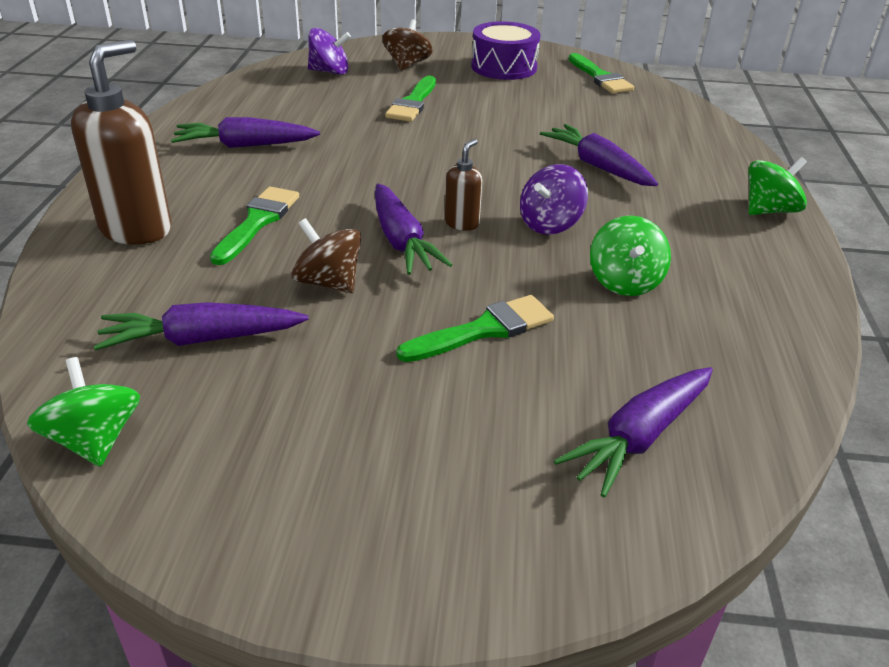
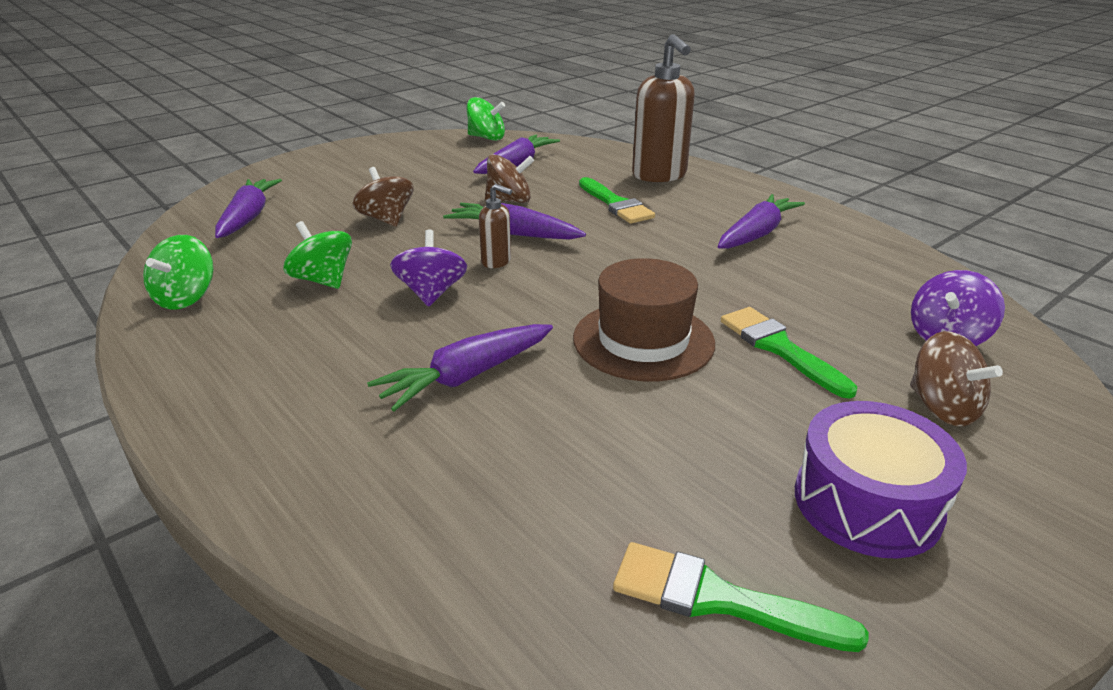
camera: 135 degrees right, 5 degrees down
(462, 223) = (497, 262): brown soap dispenser -> brown soap dispenser turned 45 degrees counterclockwise
(470, 136) = (643, 340): none -> brown hat
(484, 330) = (386, 219): green brush -> brown spinning top
(597, 166) = (466, 377): purple carrot -> purple carrot turned 135 degrees clockwise
(769, 210) = (218, 422): green spinning top -> green spinning top (186, 298)

